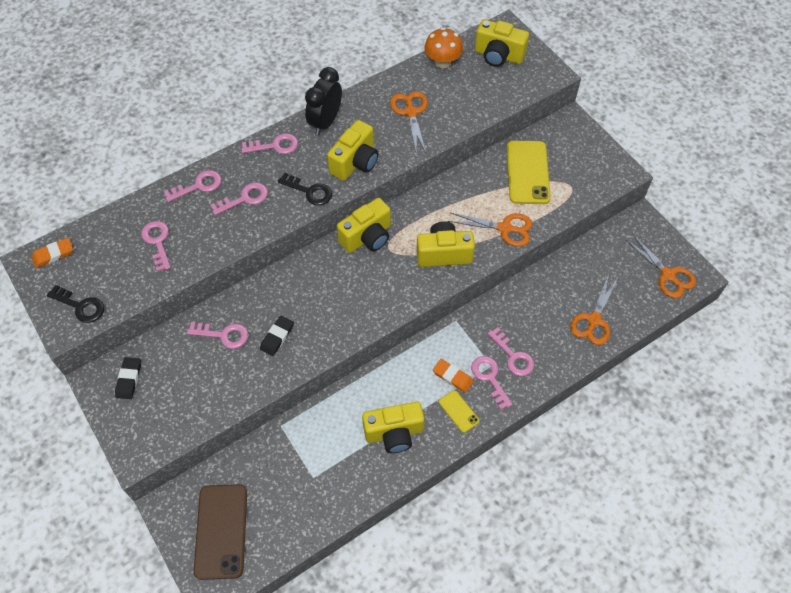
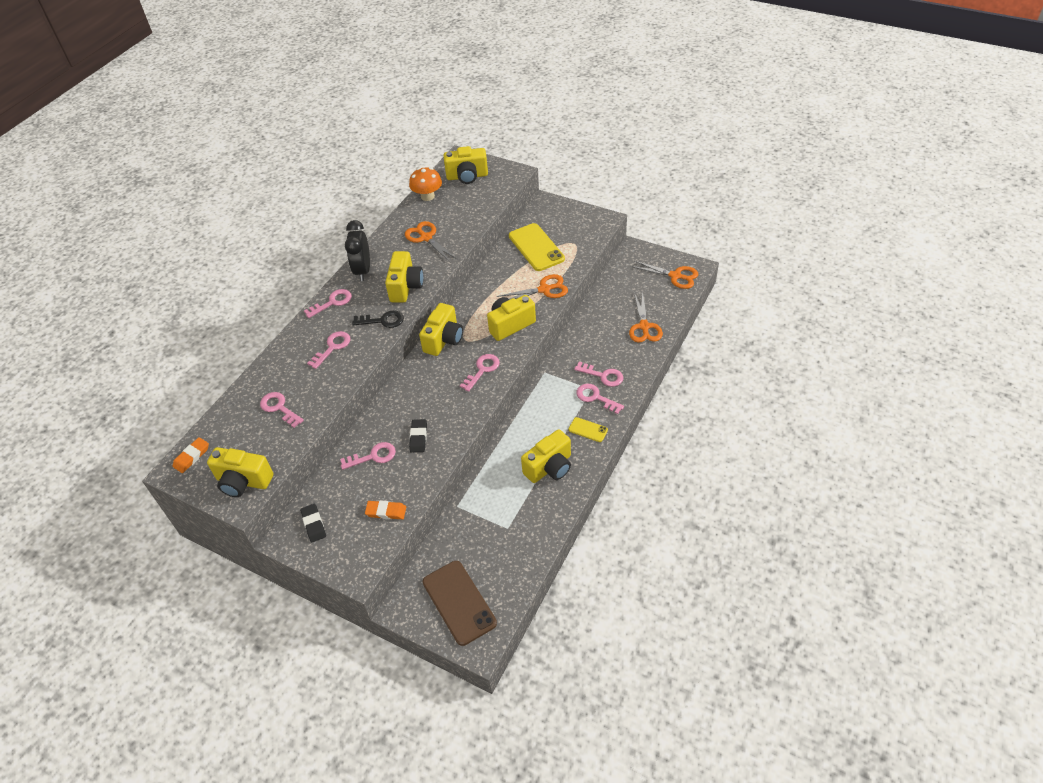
camera: 25 degrees left, 10 degrees down
(81, 306) = (243, 481): black key -> yellow camera
(198, 186) = (287, 355): pink key -> pink key (482, 370)
(452, 377) = (568, 410): orange eraser -> orange eraser (386, 511)

